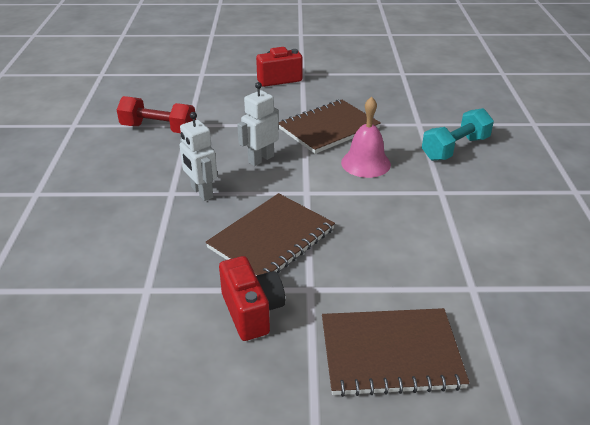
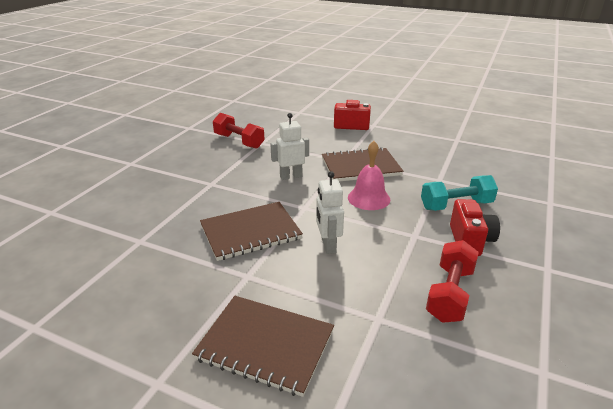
camera: 25 degrees right, 5 degrees down
(201, 192) = (230, 188): white robot -> white robot (328, 245)
(252, 312) = (192, 278): red camera -> red camera (470, 241)
(515, 242) = (449, 294): none -> red dumbbell

